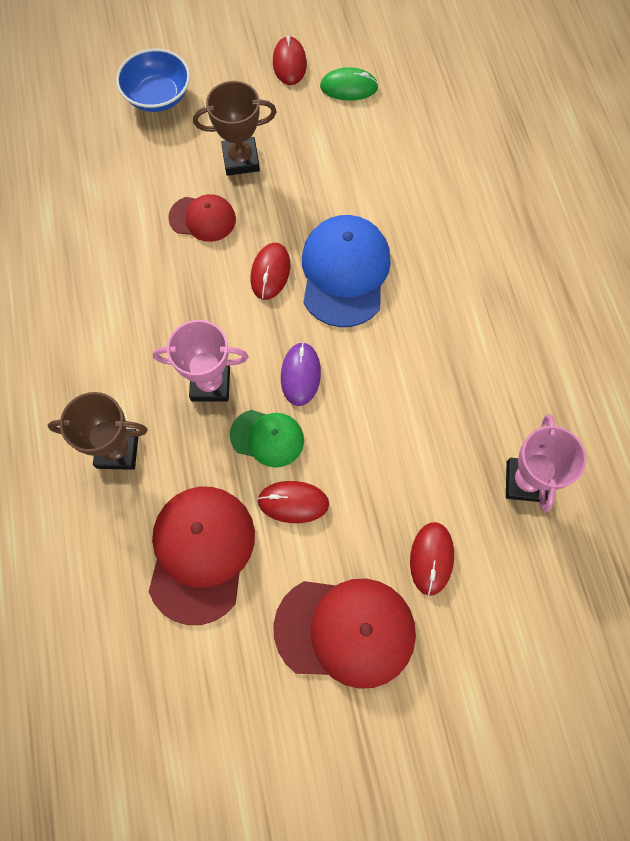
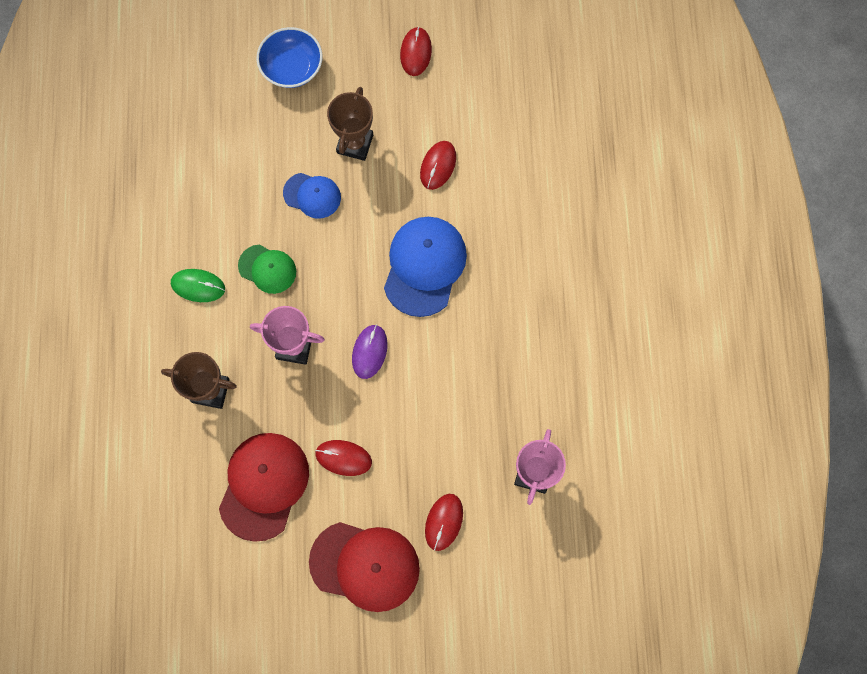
camera: 10 degrees right, 5 degrees up
(202, 218) = (312, 195): red cap -> blue cap
(241, 160) = (355, 144): brown trophy -> brown trophy turned 75 degrees counterclockwise
(267, 438) = (332, 401): green cap -> green cap (267, 269)
(270, 272) = (361, 255): red mouse -> red mouse (438, 166)
(348, 87) = (464, 86): green mouse -> green mouse (198, 286)

